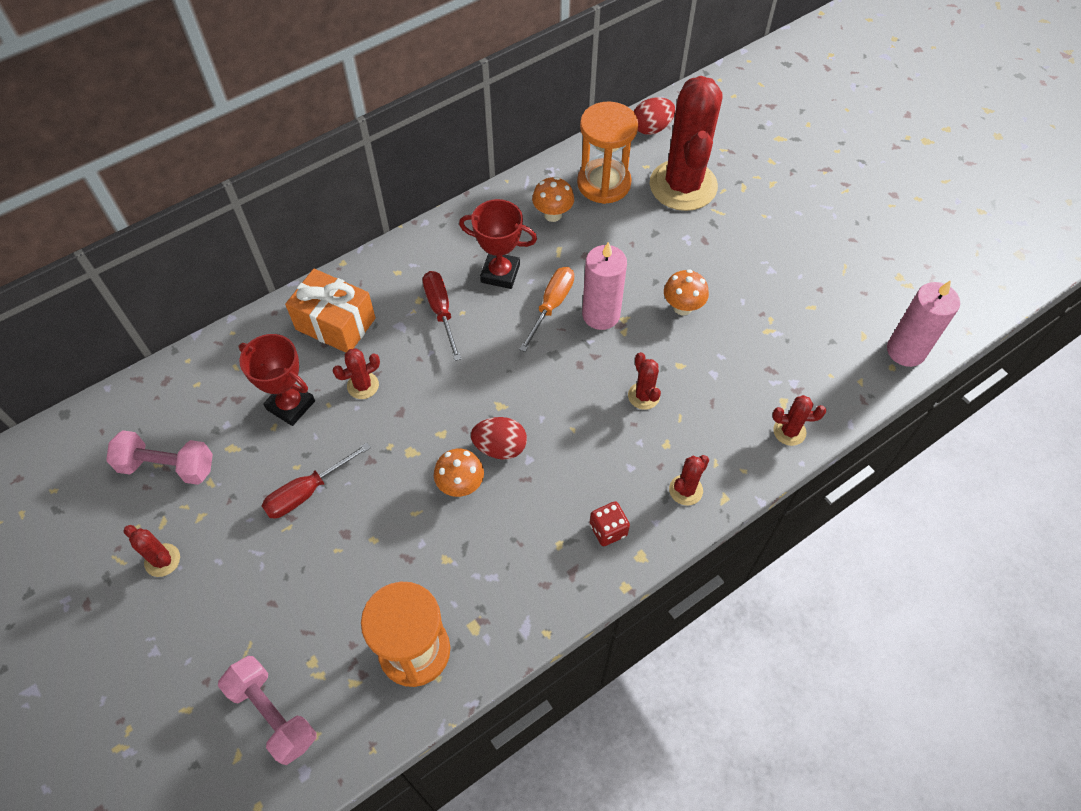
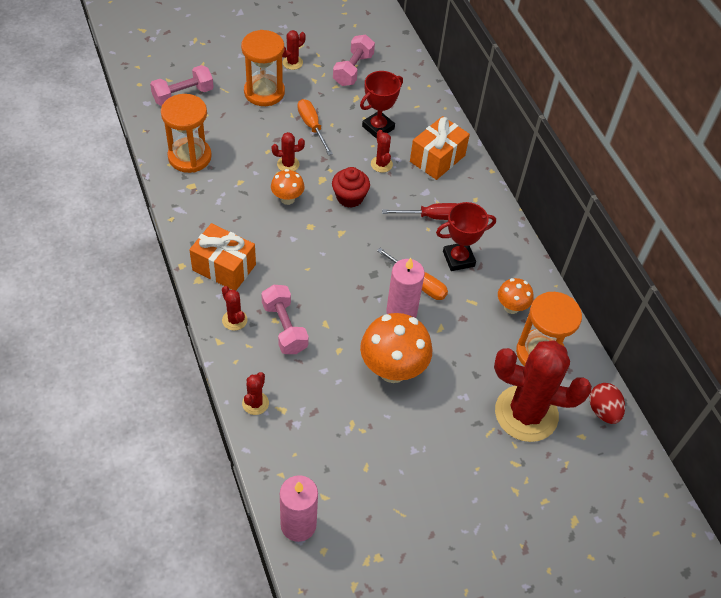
camera: 100 degrees right, 5 degrees down
(242, 583) = (264, 92): none -> orange hourglass
(307, 492) = (312, 127): red screwdriver -> orange screwdriver
(435, 409) = (350, 197): none -> red cupcake
(500, 273) = (458, 259): red trophy -> red trophy turned 45 degrees clockwise
(500, 447) = (308, 225): red egg -> none
(608, 530) = (224, 267): red dice -> orange gift
(643, 396) = (319, 318): red cactus -> red cactus (288, 164)
(673, 430) = (284, 327): none -> pink dumbbell
(682, 307) = (393, 369): orange mushroom -> orange mushroom, size x1.87

